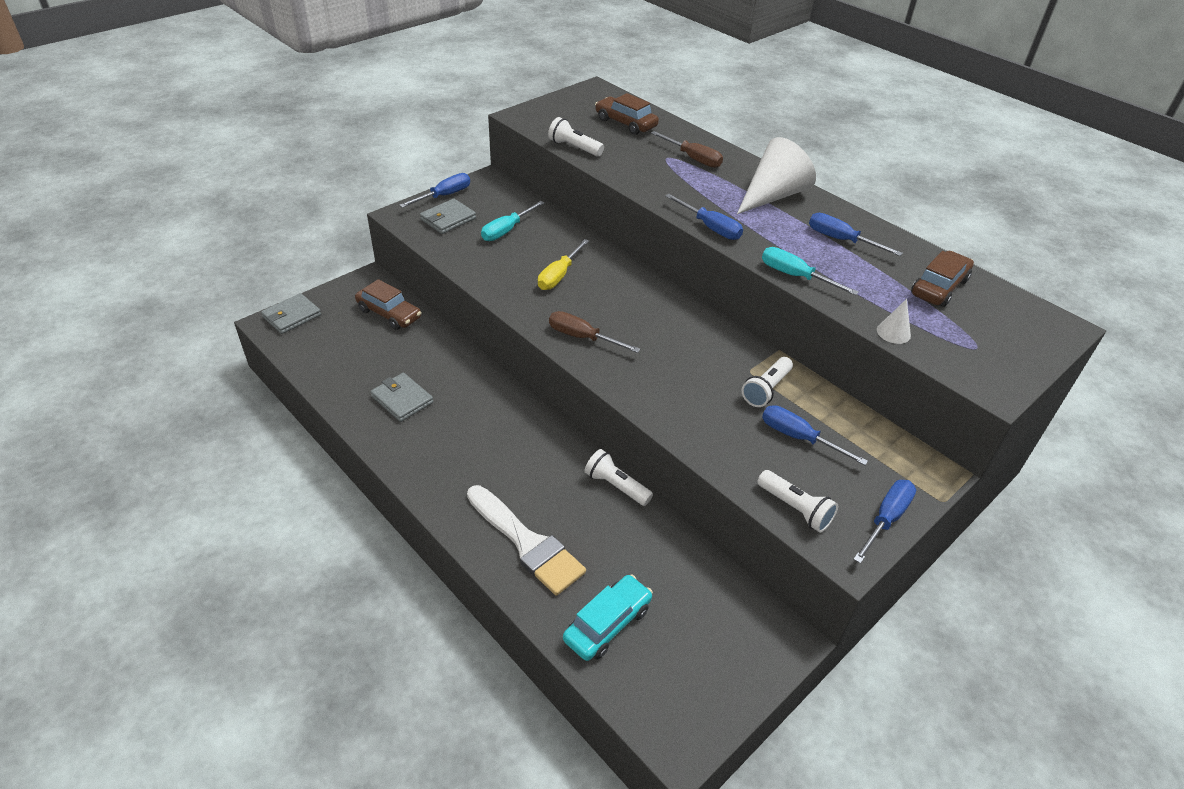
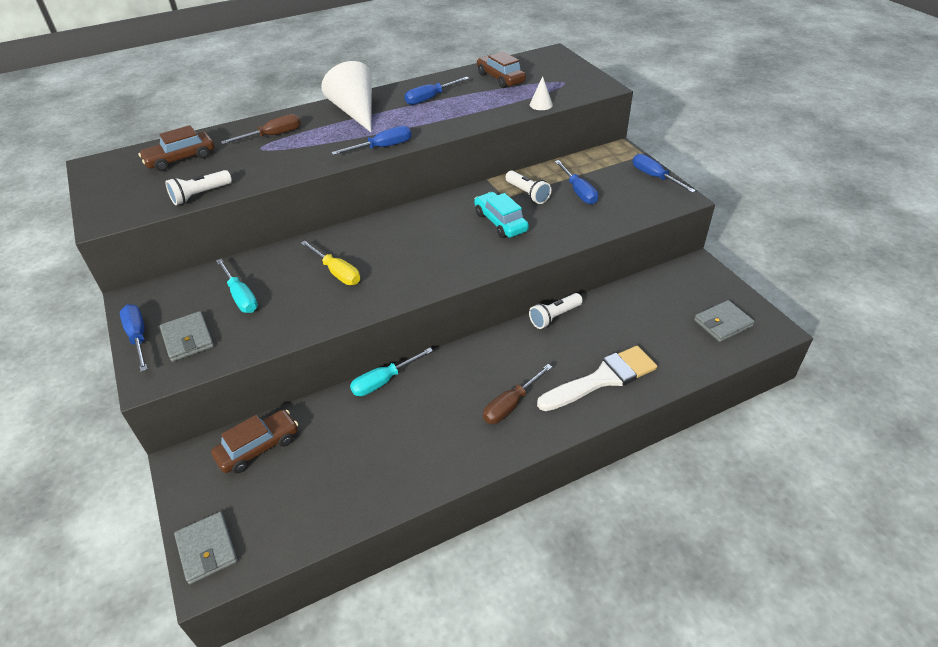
camera: 70 degrees left, 0 degrees up
(402, 399) = (403, 447): grey wallet -> grey wallet (723, 323)
(582, 337) = (432, 272): brown screwdriver -> brown screwdriver (511, 405)
(607, 624) = (682, 346): turquoise car -> turquoise car (500, 222)
(795, 276) = (464, 125): turquoise screwdriver -> turquoise screwdriver (384, 381)
(795, 509) = (642, 208): white flashlight -> none
(798, 438) = (578, 192): blue screwdriver -> blue screwdriver turned 75 degrees counterclockwise

